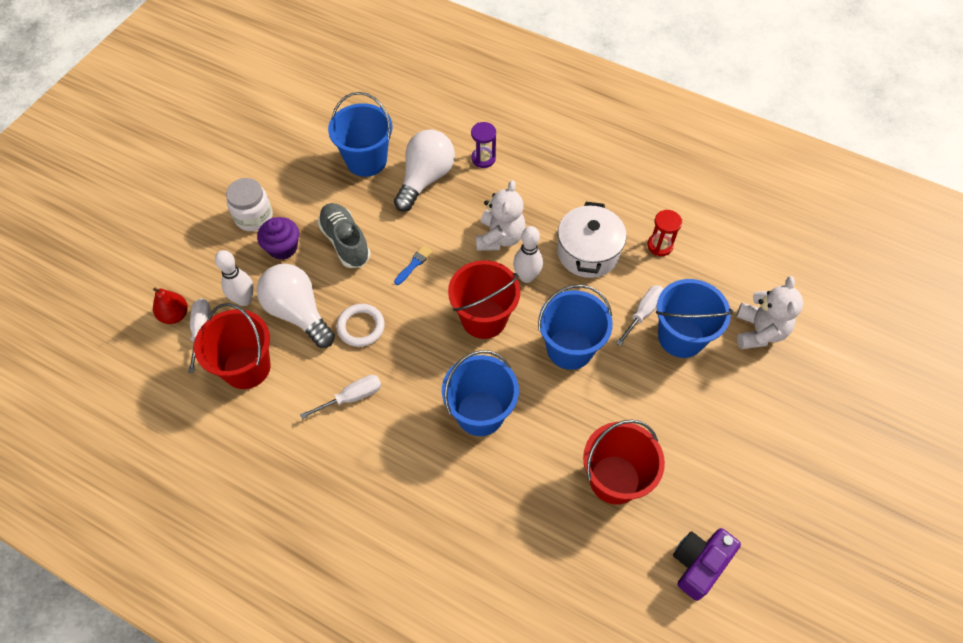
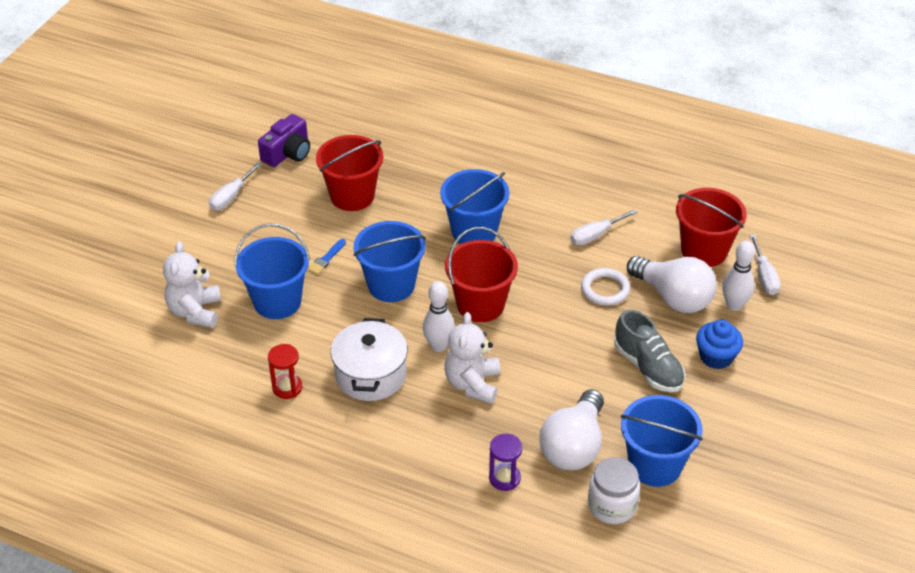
camera: 175 degrees right, 15 degrees down
(175, 315) = (797, 287): red pear -> none
(254, 217) = (764, 387): white jar -> white jar (612, 505)
(283, 248) = (716, 357): purple cupcake -> blue cupcake
(414, 264) = (564, 350): blue brush -> blue brush (326, 258)
(643, 313) = (313, 320): white screwdriver -> white screwdriver (231, 197)

